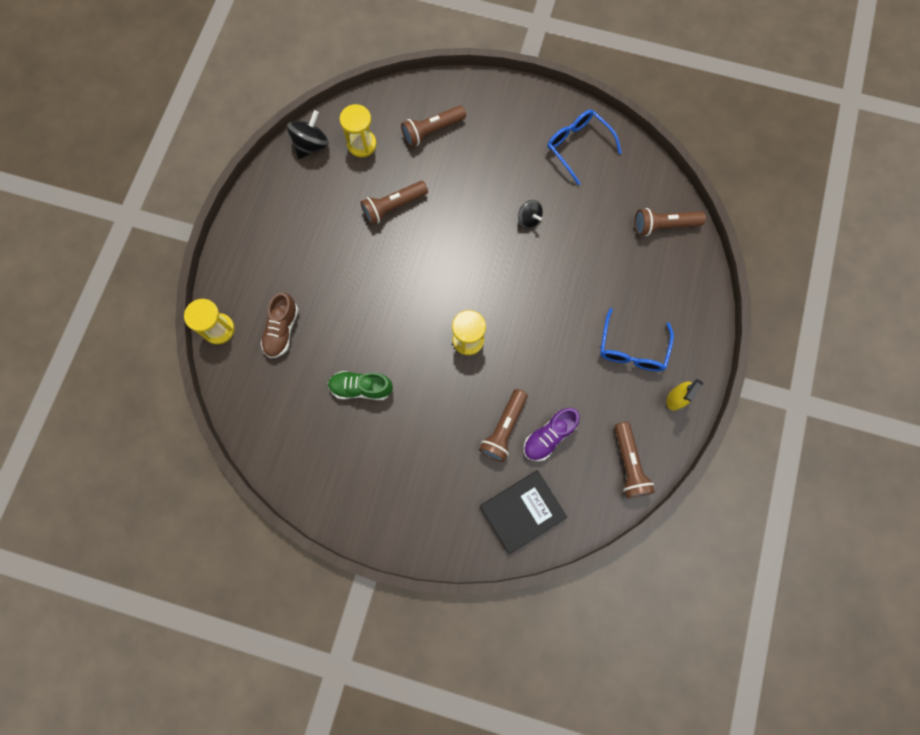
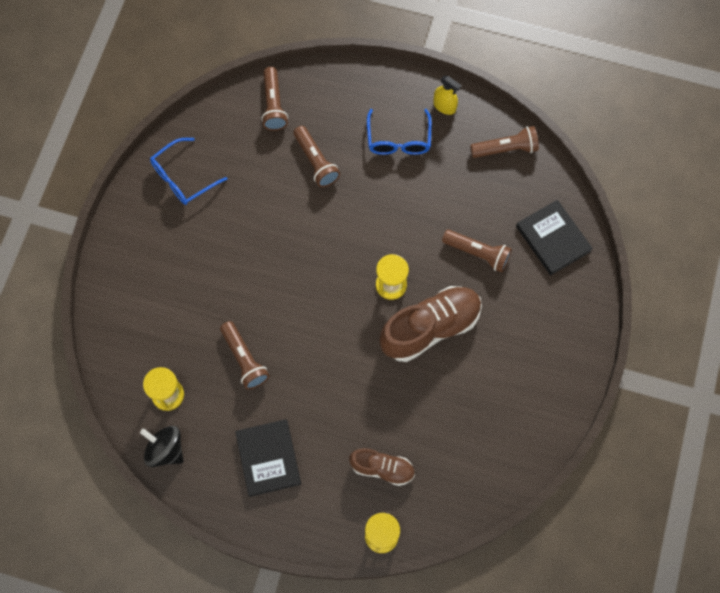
camera: 90 degrees left, 5 degrees down
(298, 230) = (268, 458): none -> black book
(361, 388) = (442, 386): green shoe -> none
(422, 378) = (430, 328): none -> brown shoe
(432, 131) = (156, 321): brown flashlight -> brown flashlight (316, 162)
(529, 219) = (263, 226): black spinning top -> none
(549, 436) = (483, 214): purple shoe -> none
(632, 349) = (398, 140): blue glasses -> blue glasses turned 75 degrees clockwise

